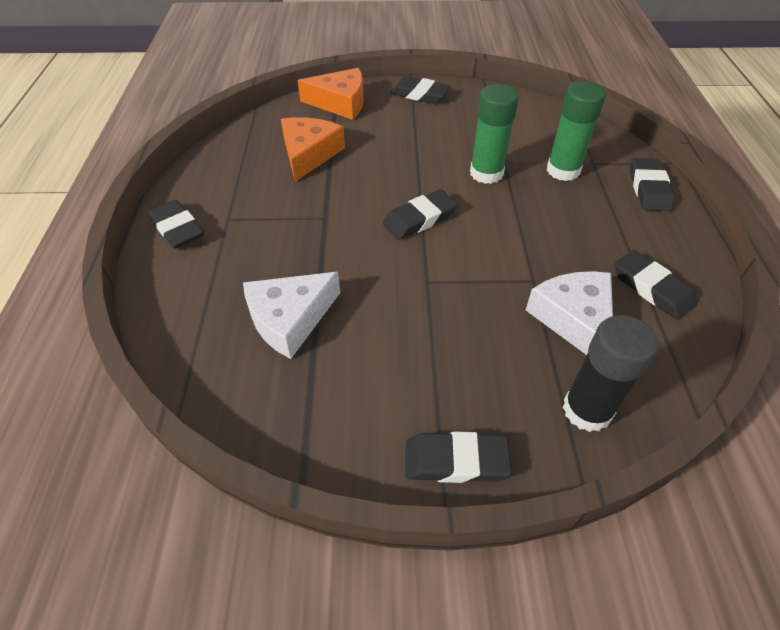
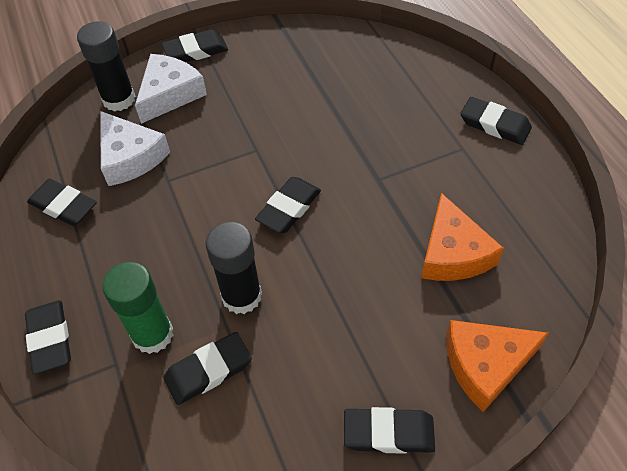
camera: 160 degrees right, 5 degrees up
(290, 319) = (343, 89): white cheese -> white cheese (170, 94)
(486, 173) = (241, 296): green glue stick -> black glue stick
(524, 143) = (208, 371): none -> black eraser

